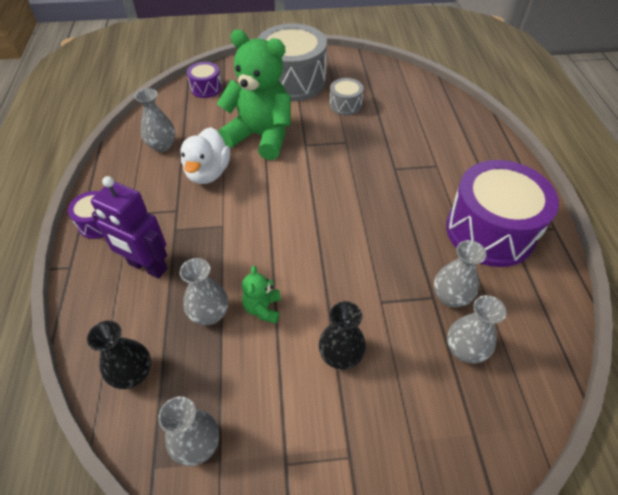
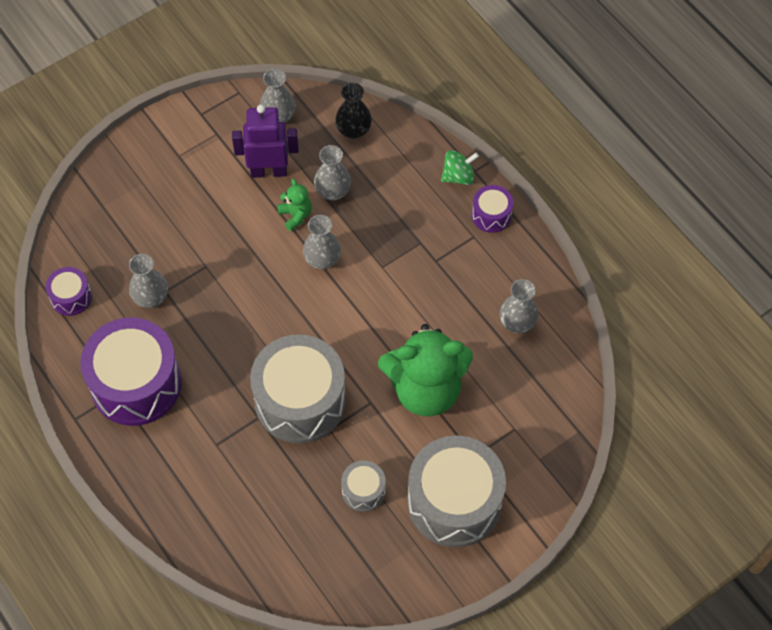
camera: 150 degrees right, 10 degrees up
(88, 269) = (458, 176): none -> green spinning top
(147, 267) = (413, 201): purple robot -> purple robot (269, 171)
(206, 88) = (547, 432): purple drum -> purple drum (71, 297)
(208, 173) = (442, 314): white duck -> none
(340, 355) = (216, 211): black vase -> none
(356, 165) = (300, 401): none -> grey drum
(465, 350) = (126, 259): grey vase -> grey vase (322, 260)

